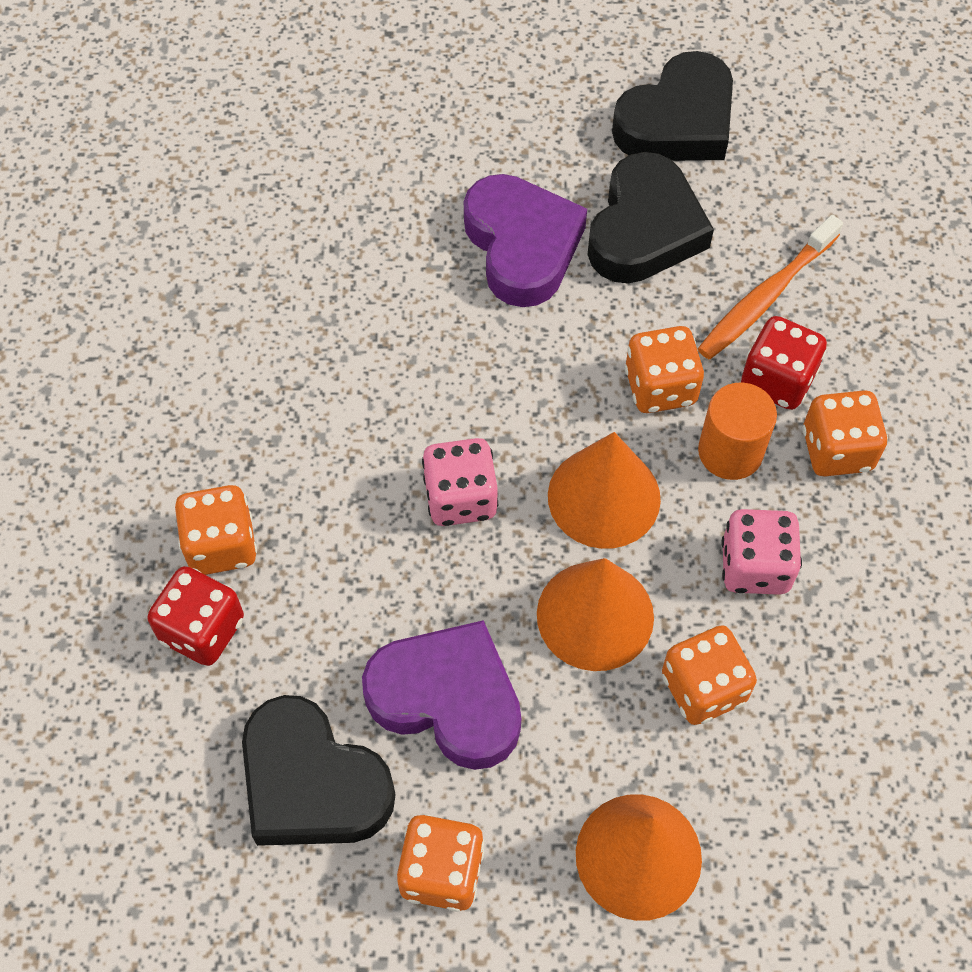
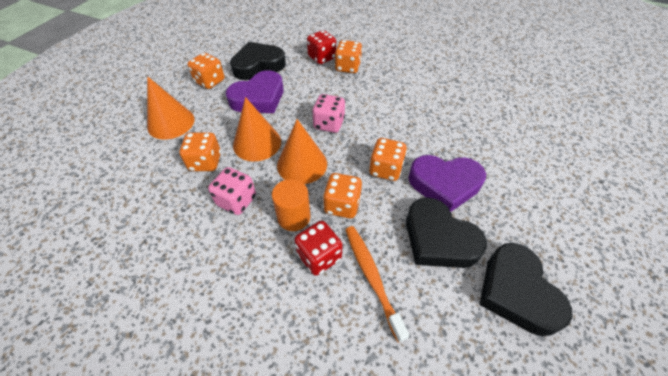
camera: 115 degrees right, 10 degrees down
(837, 450) = (266, 263): orange dice -> orange dice (385, 169)

